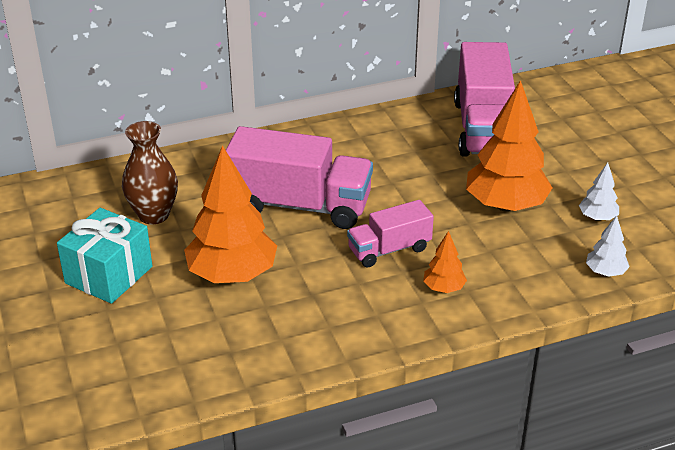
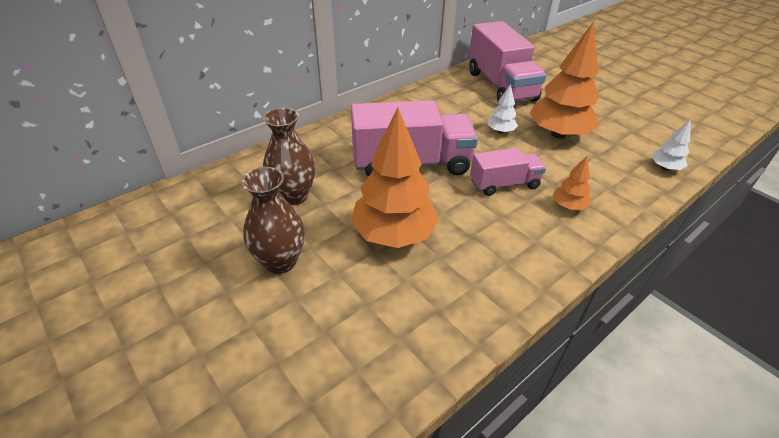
camera: 20 degrees left, 5 degrees up
(109, 275) = (280, 261): turquoise gift -> brown vase
(389, 249) = (504, 184): pink truck -> pink truck turned 150 degrees counterclockwise
(597, 218) = (624, 131): white tree -> white tree (500, 131)

